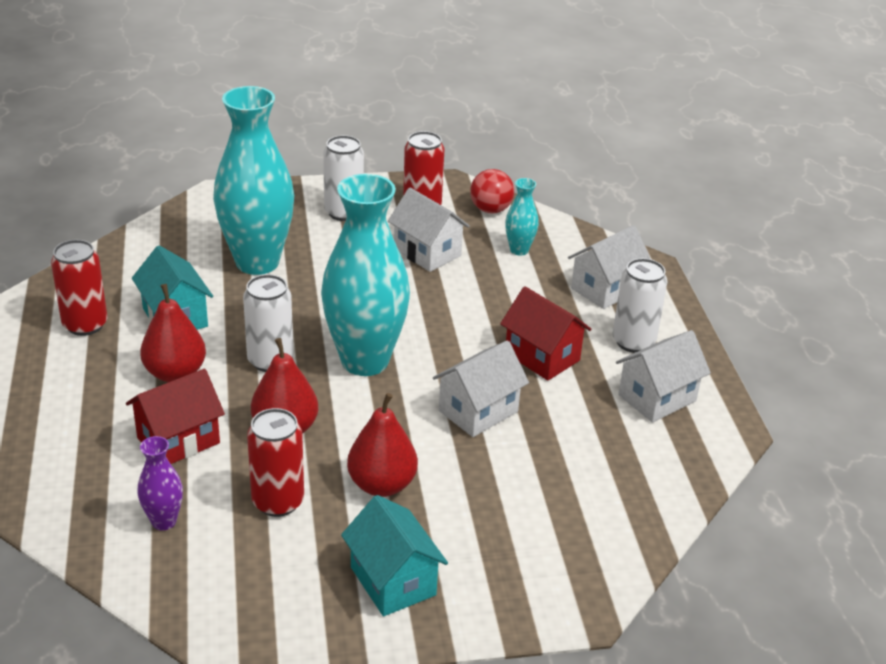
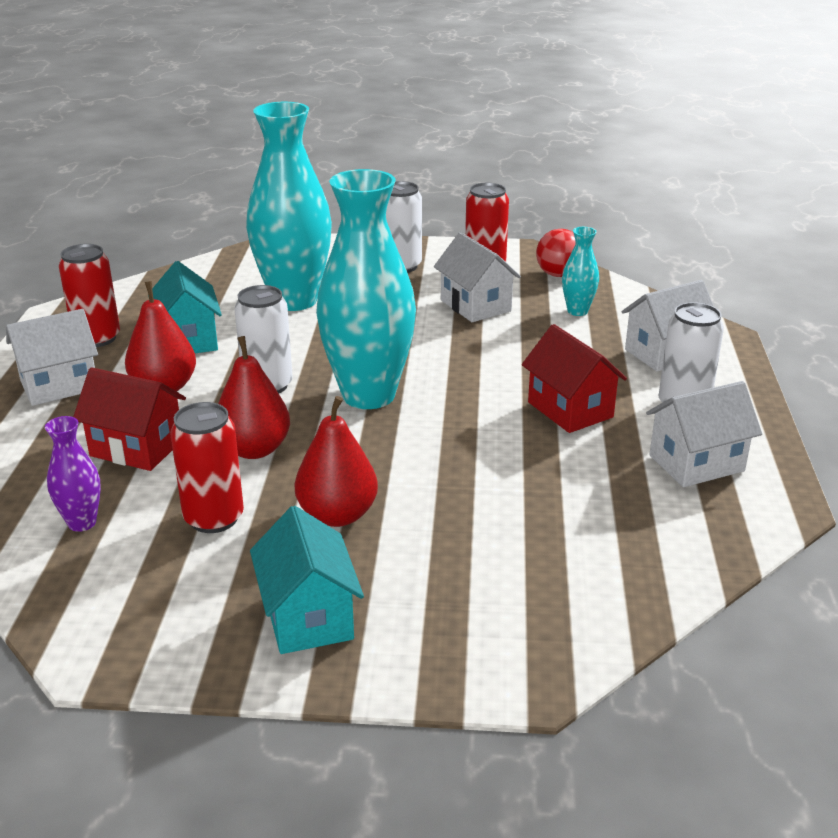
camera: 15 degrees right, 5 degrees down
(178, 440) = (136, 448): red house -> red house turned 45 degrees clockwise
(478, 411) = (477, 454): white house -> white house (59, 385)

